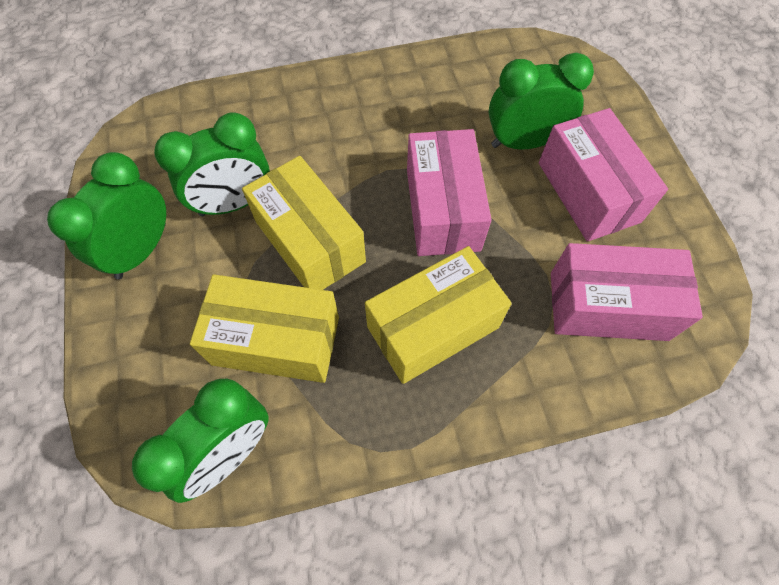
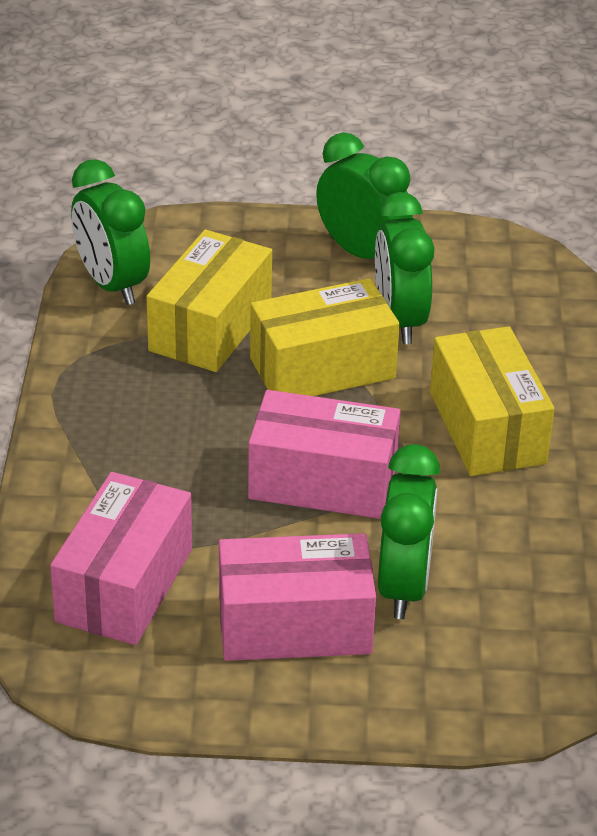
camera: 105 degrees right, 25 degrees down
(432, 327) = (170, 437): yellow box -> yellow box (487, 428)

